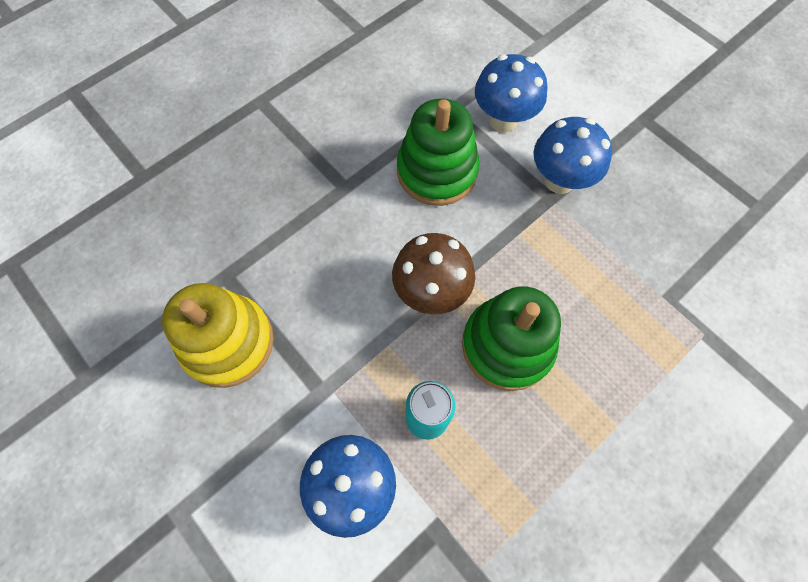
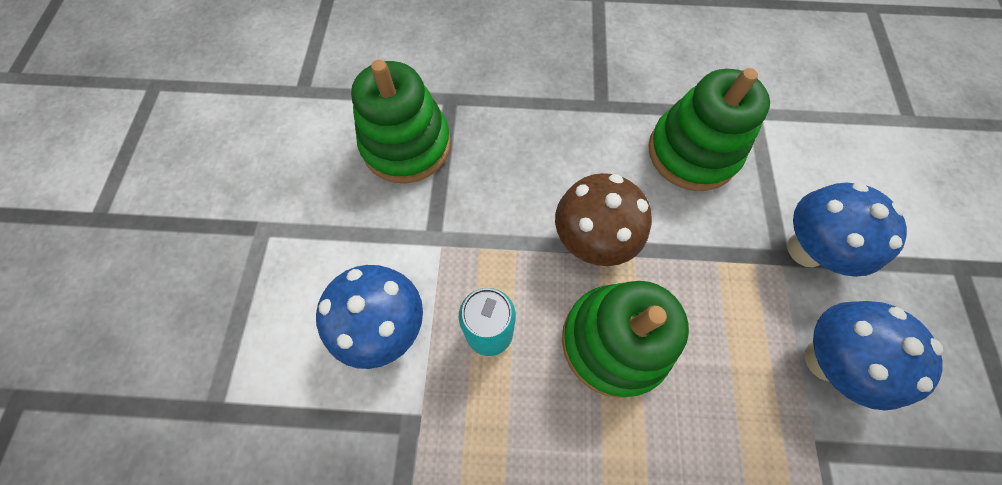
camera: 45 degrees right, 0 degrees up
(228, 342) = (406, 145): yellow stacking toy -> green stacking toy
(503, 120) = (799, 157): blue mushroom -> blue mushroom (825, 360)

